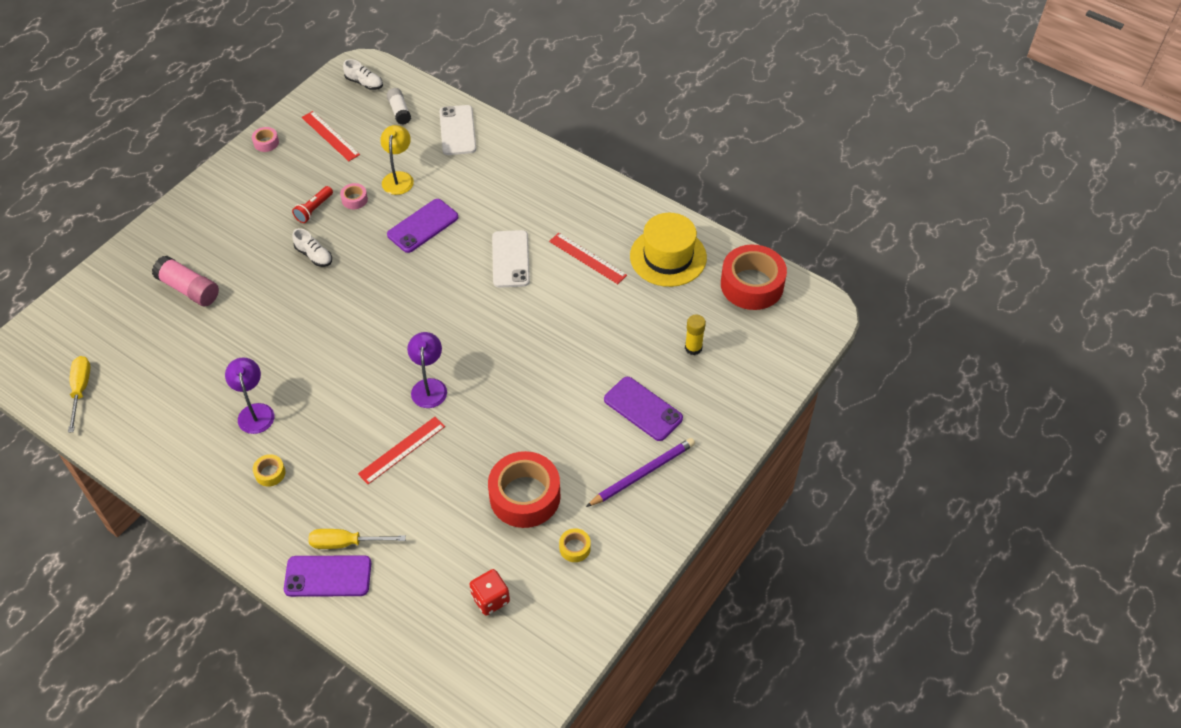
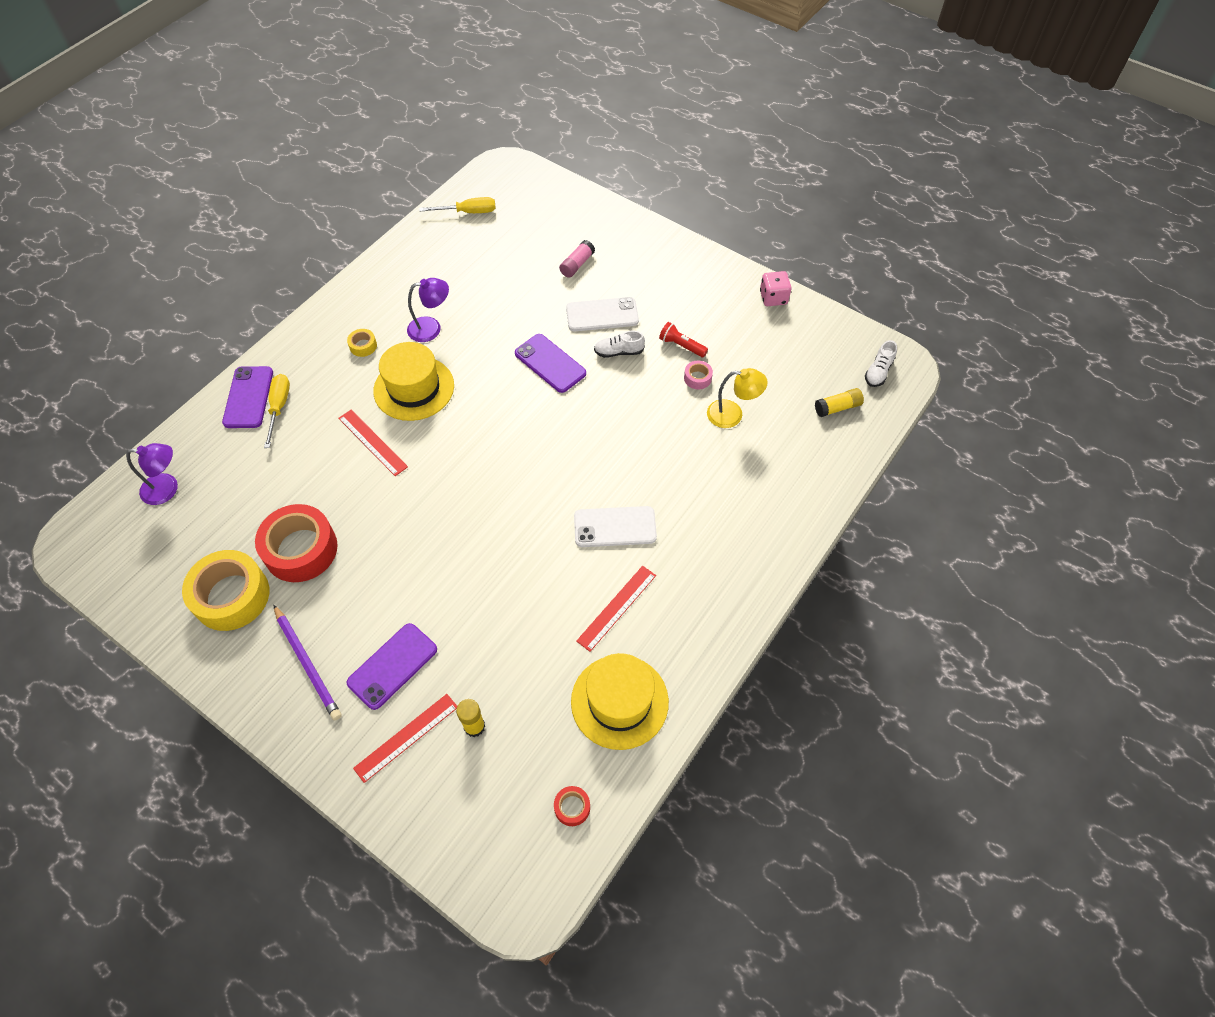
camera: 90 degrees right, 5 degrees up
(189, 289) = (577, 264): pink glue stick -> pink glue stick, size x0.66
(266, 142) = (773, 298): pink tape -> pink dice
(314, 255) = (619, 352): white shoe -> white shoe turned 45 degrees clockwise
(330, 136) = (790, 349): red ruler -> red ruler (406, 737)
(336, 420) = (414, 388): none -> yellow hat
(399, 111) = (837, 407): white glue stick -> yellow glue stick
(423, 226) = (662, 441): purple phone -> purple phone (550, 363)
(429, 386) = (445, 460): purple lamp -> purple lamp (167, 489)
(458, 130) = (814, 466): white phone -> white phone (602, 315)
(490, 599) = (194, 523): red dice -> none
(575, 548) = (231, 596): yellow tape -> yellow tape, size x2.33
(752, 285) = (572, 807): red tape -> red tape, size x0.43

